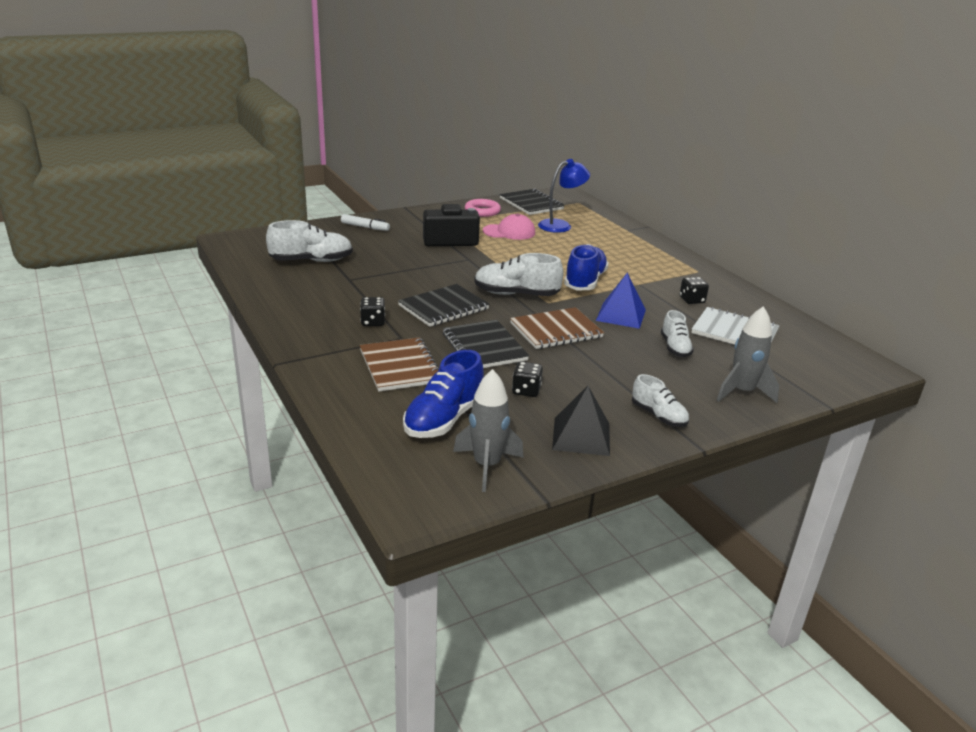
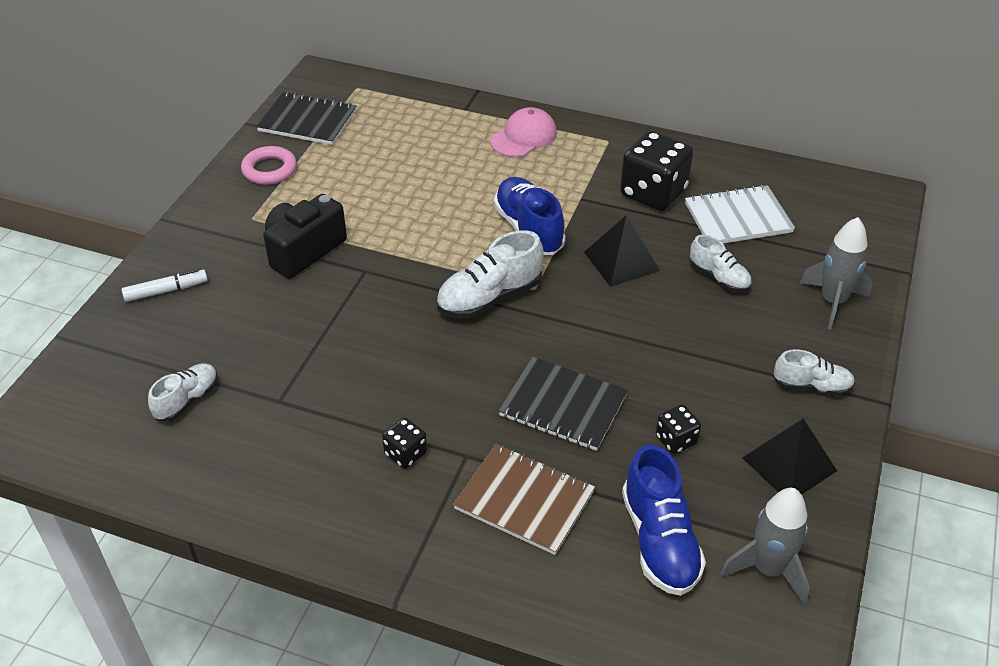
camera: 40 degrees left, 15 degrees up
(311, 261) = (187, 400): white shoe -> white shoe, size x0.61
(443, 307) = (446, 373): black notebook -> none
(509, 232) = (349, 191): pink cap -> pink cap (524, 137)
(556, 330) = (595, 329): brown notebook -> none
(561, 225) = (389, 143): blue lamp -> none
(620, 315) = (621, 261): blue pyramid -> black pyramid
(692, 300) = (653, 193): black dice -> black dice, size x2.03

